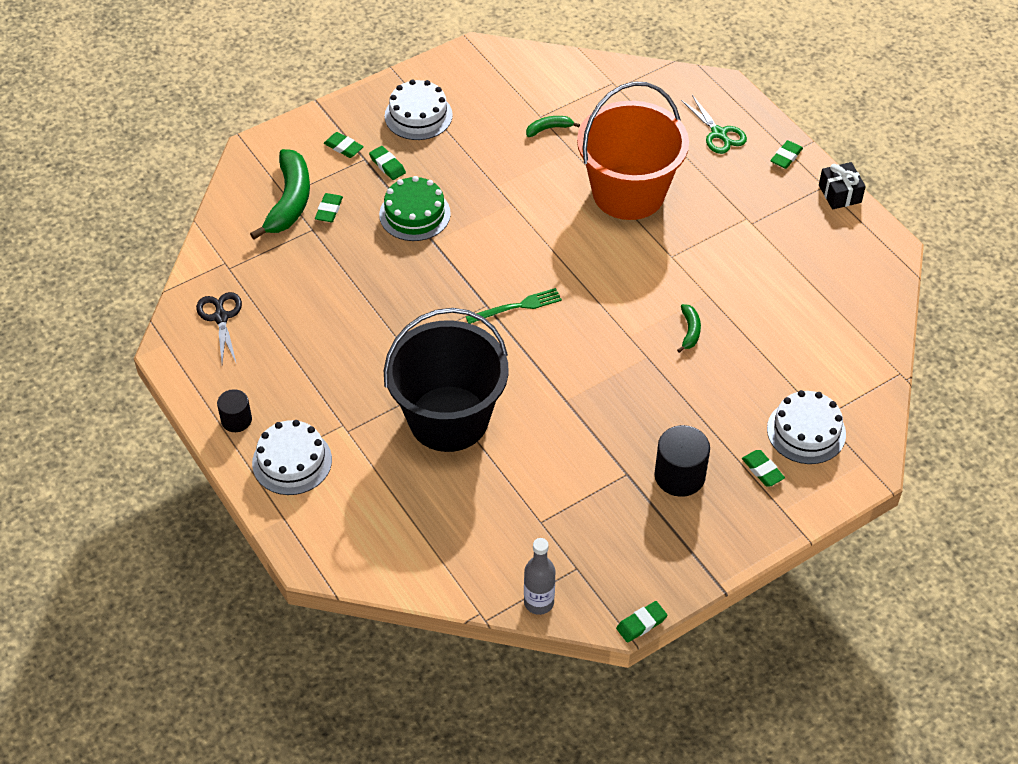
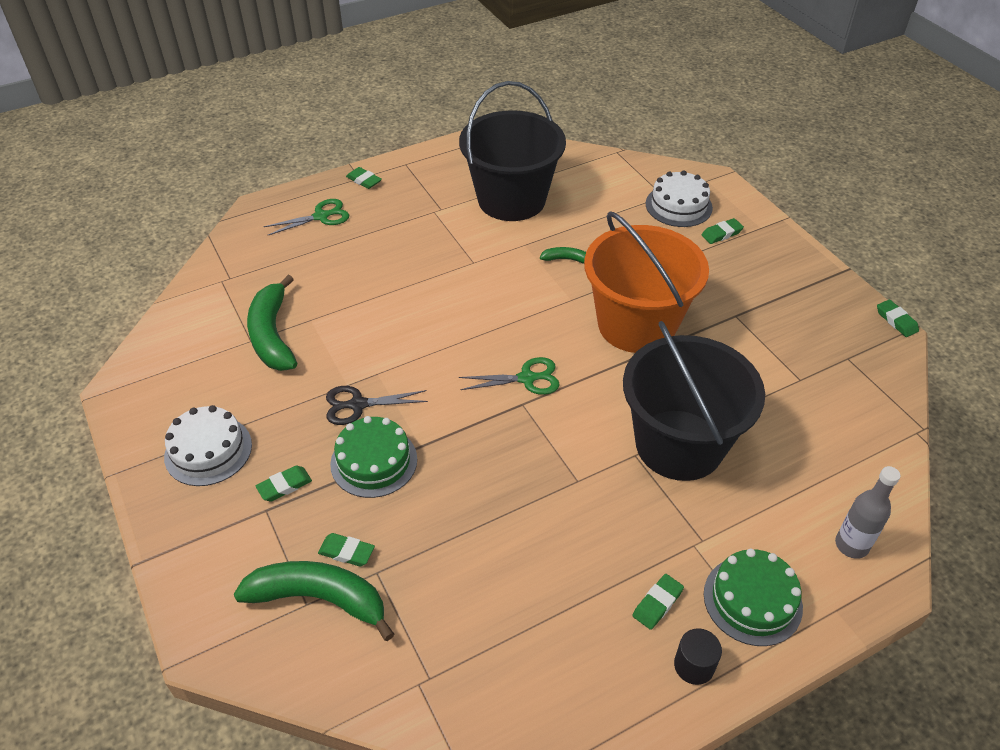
camera: 85 degrees left, 5 degrees down
(221, 317) = (519, 687): black scissors -> black scissors (358, 405)
(292, 461) = (752, 600): white cake -> green cake
(343, 147) = (237, 532): green eraser -> green eraser (657, 603)
(517, 307) = (527, 378): green fork -> green scissors
(539, 602) = (892, 387): grey bottle -> grey bottle (851, 545)
(549, 129) = (272, 335): green banana -> green banana, size x2.10
(628, 193) = (384, 283): orange bucket -> orange bucket (636, 324)
(679, 476) = (733, 282): black cylinder -> none
(781, 280) = (511, 200): none -> black bucket
(839, 194) = (417, 157): black gift -> none

